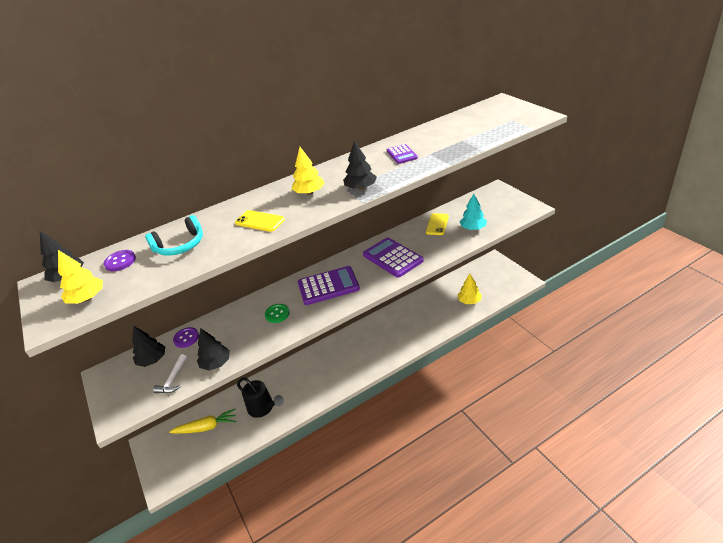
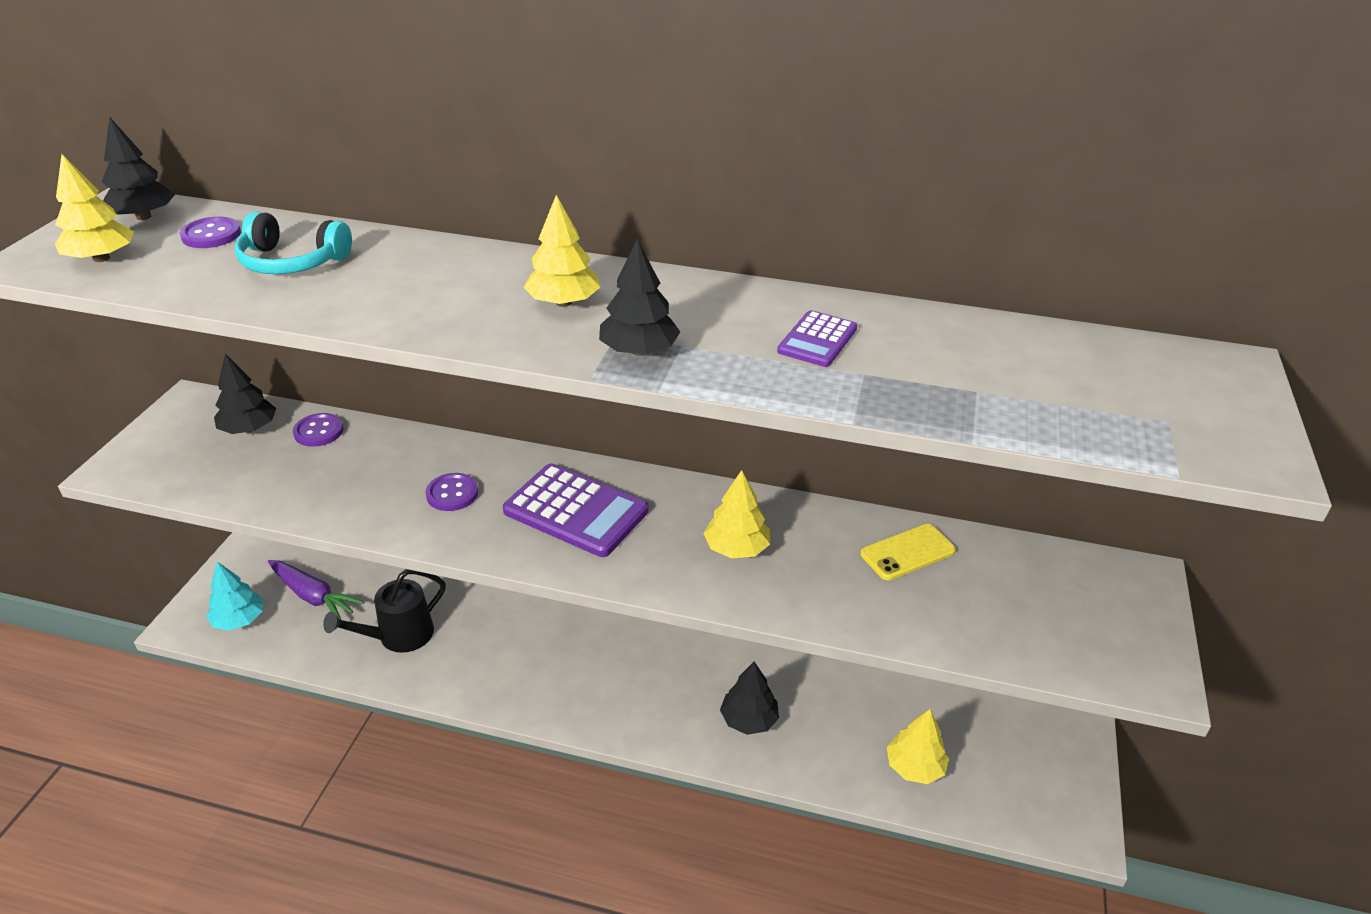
camera: 40 degrees right, 0 degrees up
(173, 379) = (223, 476): white hammer -> none
(206, 427) = (313, 596): yellow carrot -> purple carrot
(216, 363) = (288, 498): black tree -> black tree (749, 719)
(259, 221) = (423, 298): yellow phone -> none
(263, 408) = (399, 636): black watering can -> black watering can turned 60 degrees clockwise
(277, 314) = (452, 494): green button -> purple button
(392, 258) = (736, 548): purple calculator -> yellow tree
(473, 228) = (961, 615): turquoise tree -> turquoise tree (239, 620)

